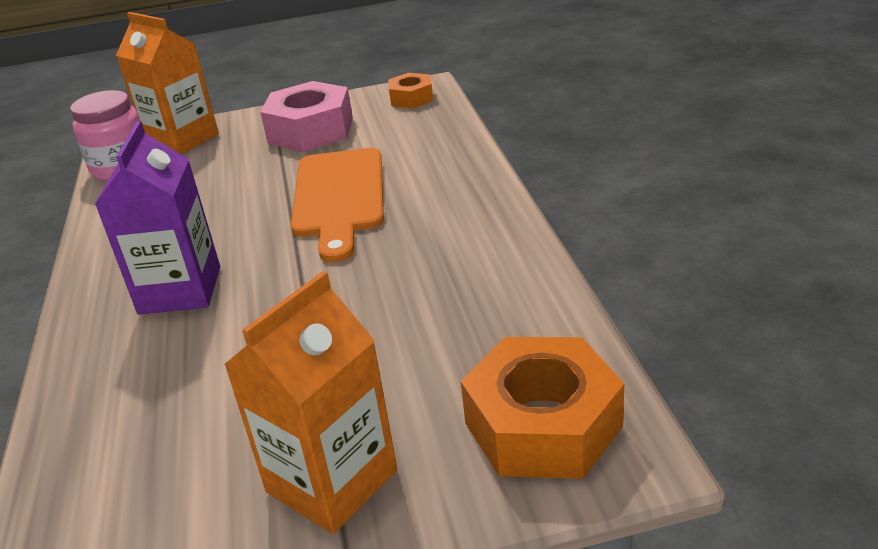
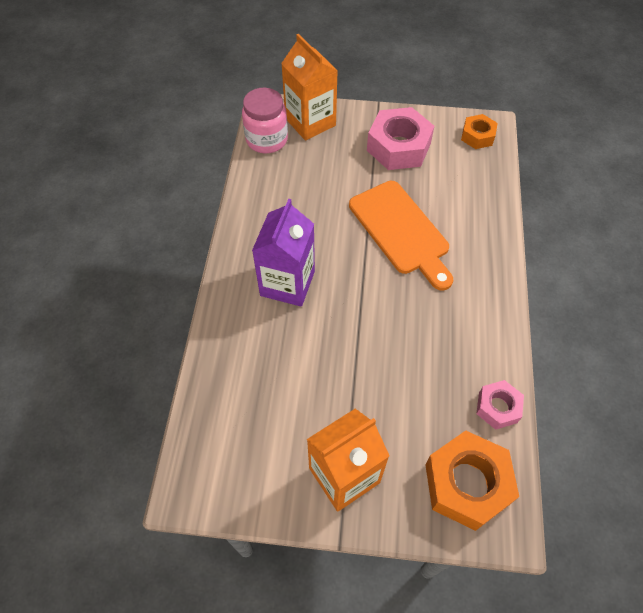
camera: 15 degrees right, 25 degrees up
(339, 197) = (401, 231): orange cutting board -> orange cutting board turned 45 degrees counterclockwise
(550, 324) = (497, 407): none -> pink nut

